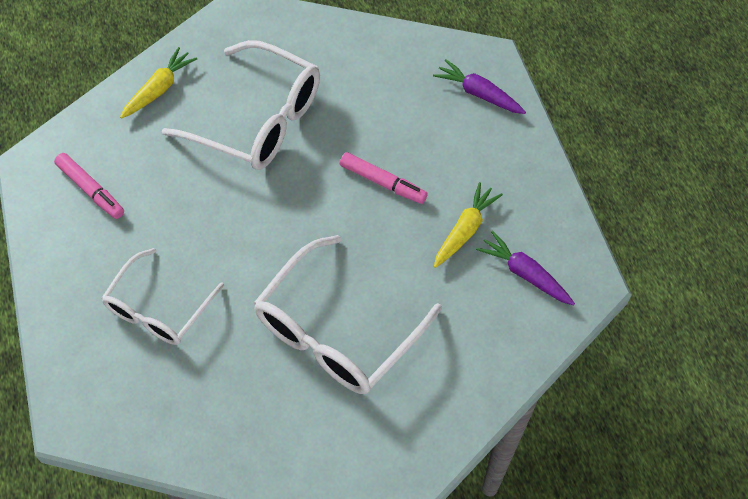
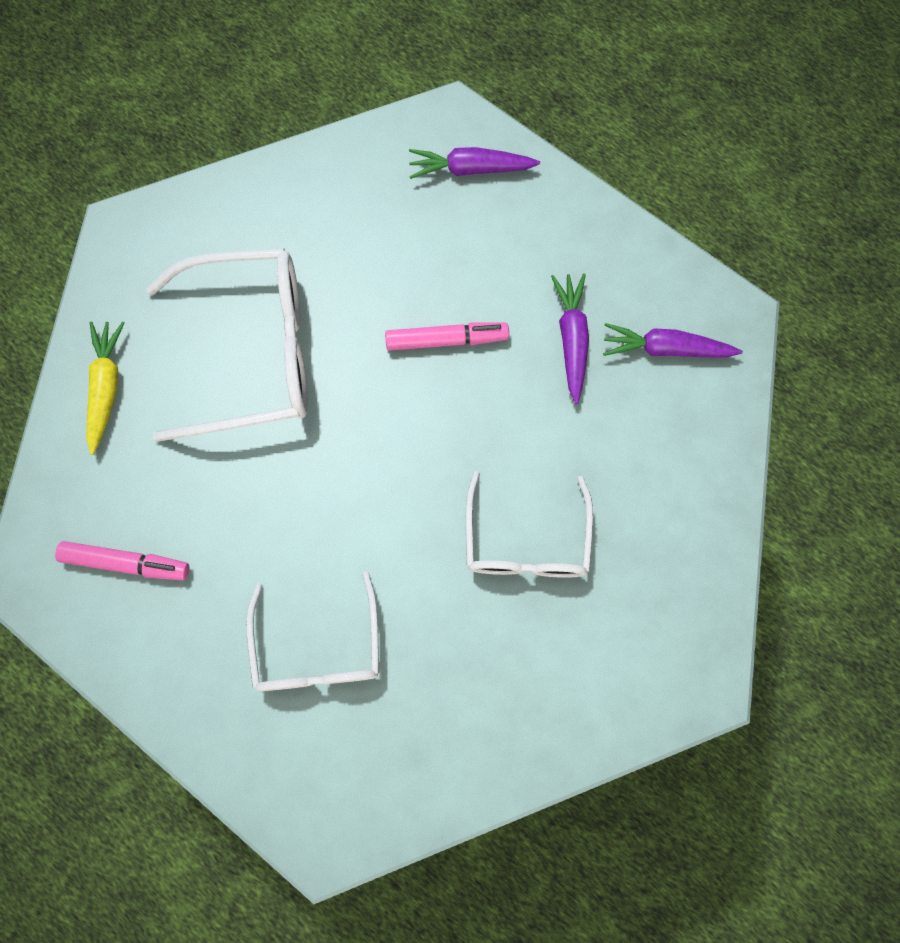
camera: 35 degrees left, 15 degrees up
(337, 331) = (526, 541): white glasses -> white glasses, size x0.65
(465, 230) = (571, 339): yellow carrot -> purple carrot

